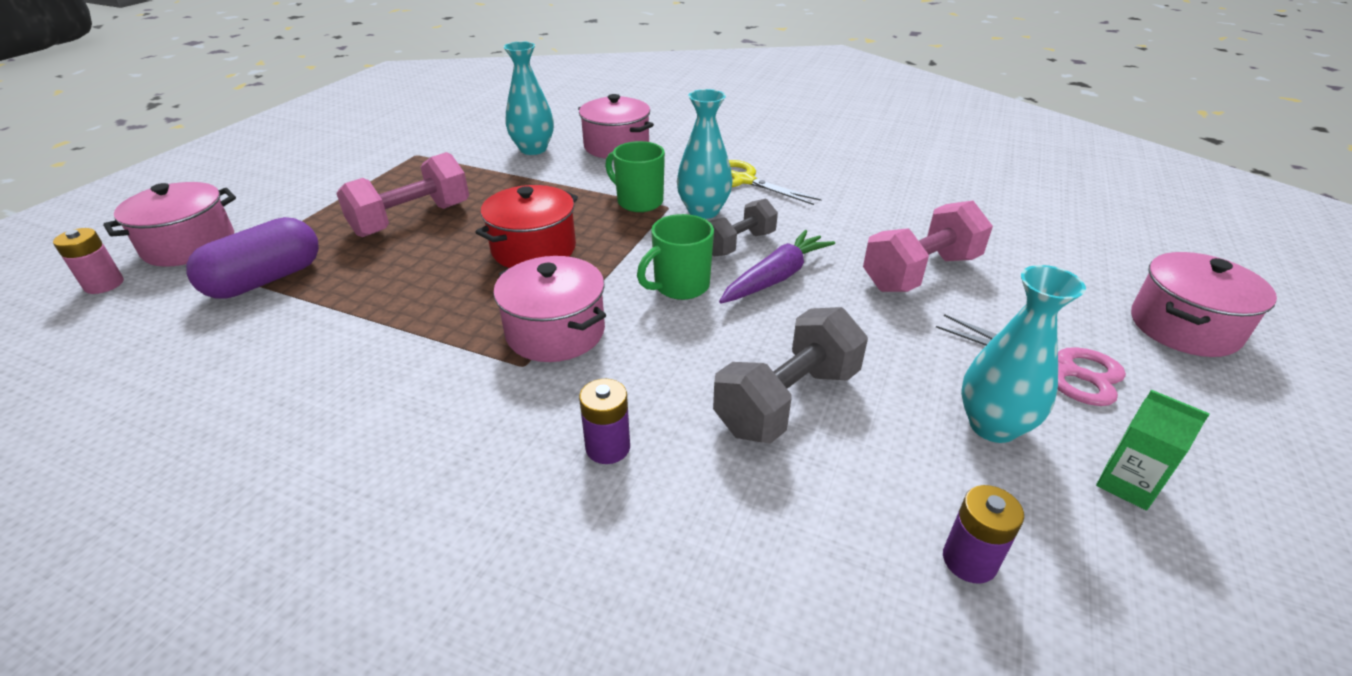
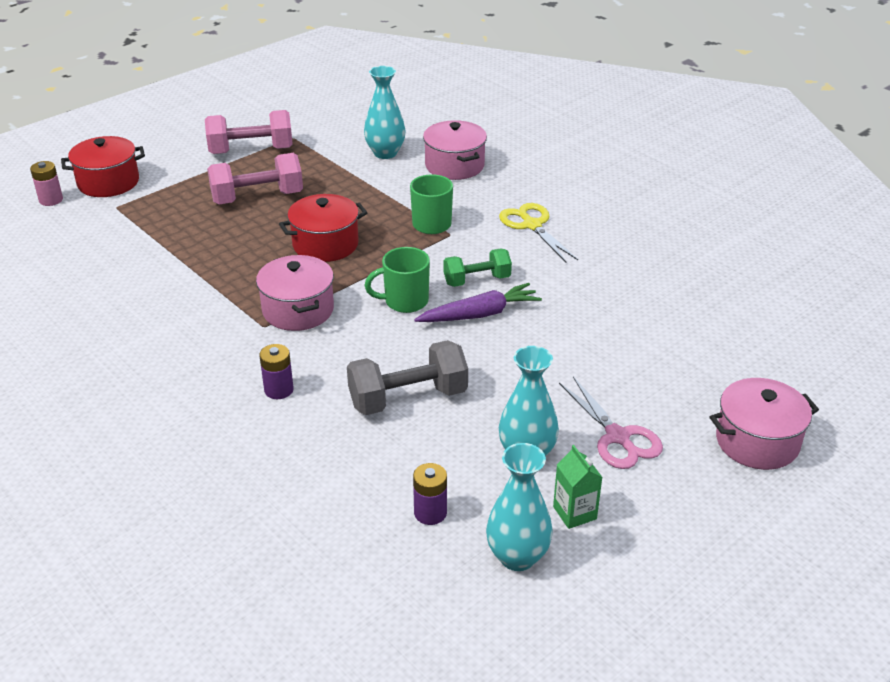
camera: 25 degrees right, 0 degrees up
(189, 245) = (108, 182): pink pot -> red pot
(265, 280) = (143, 222): purple capsule -> none
(703, 211) = (474, 245): turquoise vase -> turquoise vase (517, 557)
(739, 244) = (477, 280): grey dumbbell -> green dumbbell
(920, 273) = (595, 342): pink dumbbell -> pink dumbbell (251, 151)

